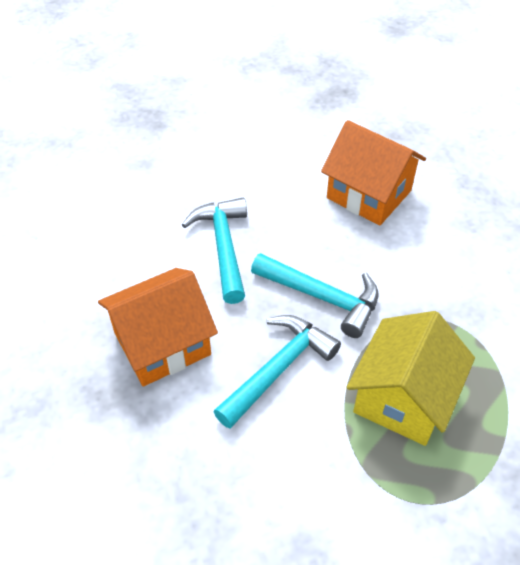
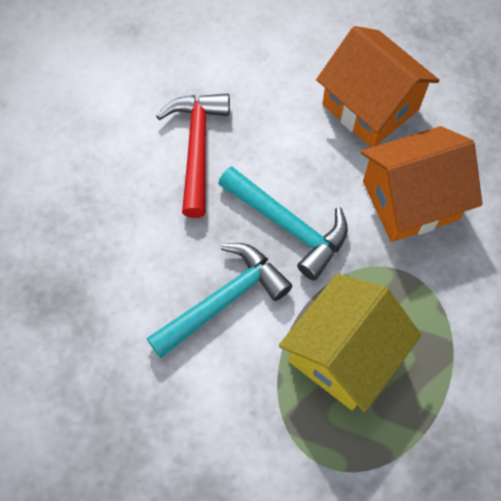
camera: 10 degrees right, 15 degrees up
(162, 344) = (112, 251): orange house -> orange house (410, 200)
(223, 246) = (197, 147): turquoise hammer -> red hammer

